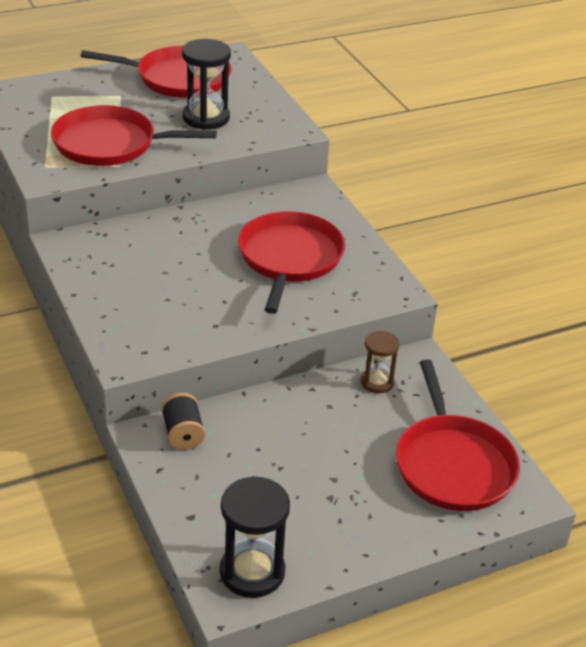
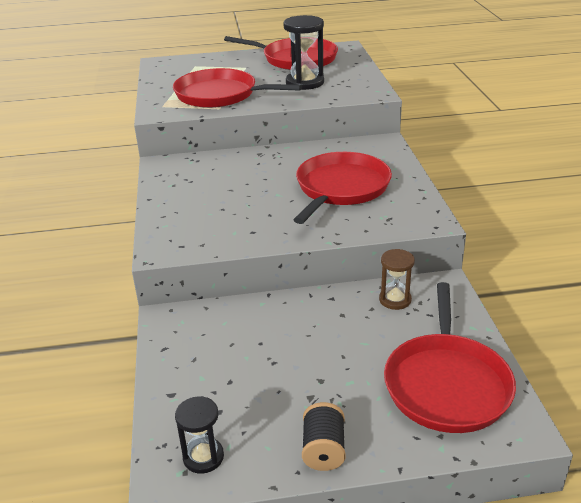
camera: 20 degrees right, 5 degrees down
(183, 434) = (199, 321): black spool -> black spool (323, 450)
(252, 572) = (203, 457): black hourglass -> black hourglass, size x0.61

